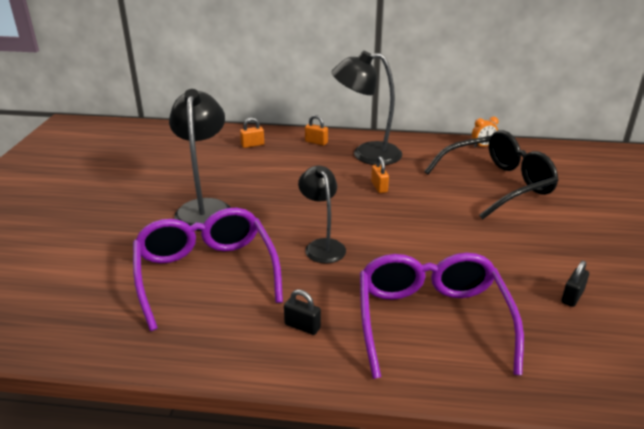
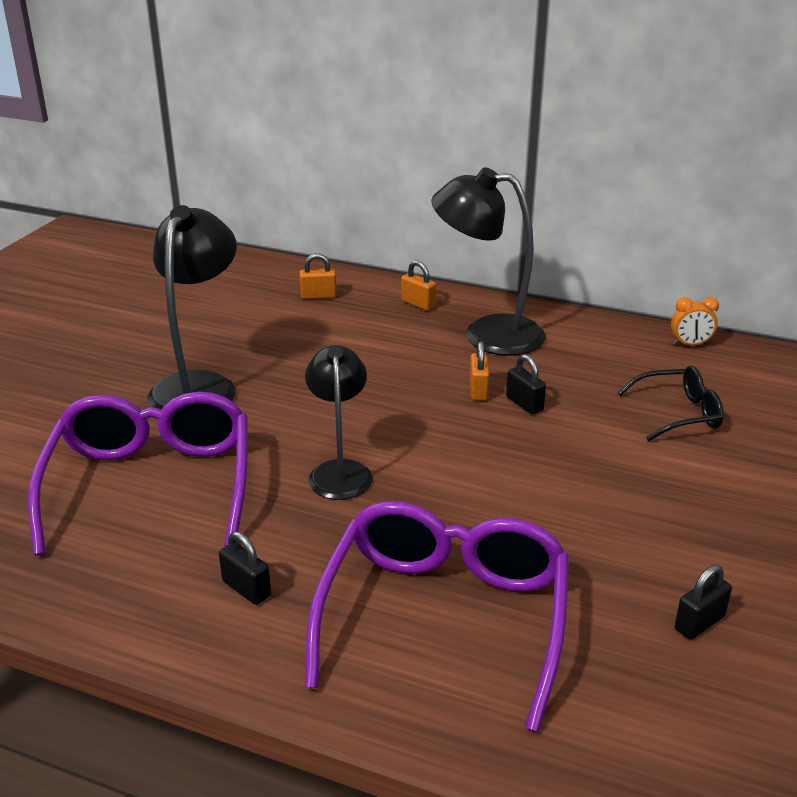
camera: 15 degrees right, 0 degrees up
(410, 191) = (524, 404): none -> black padlock
(497, 184) = (679, 413): black glasses -> black glasses, size x0.52

